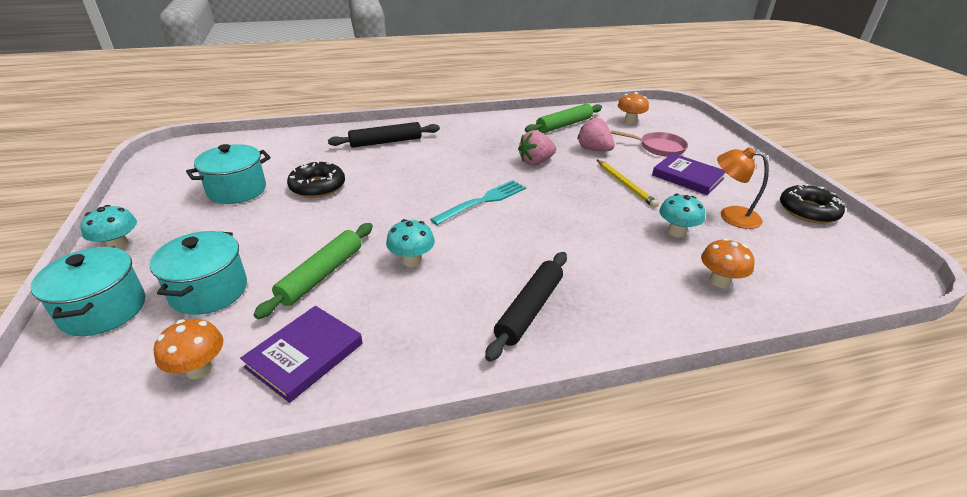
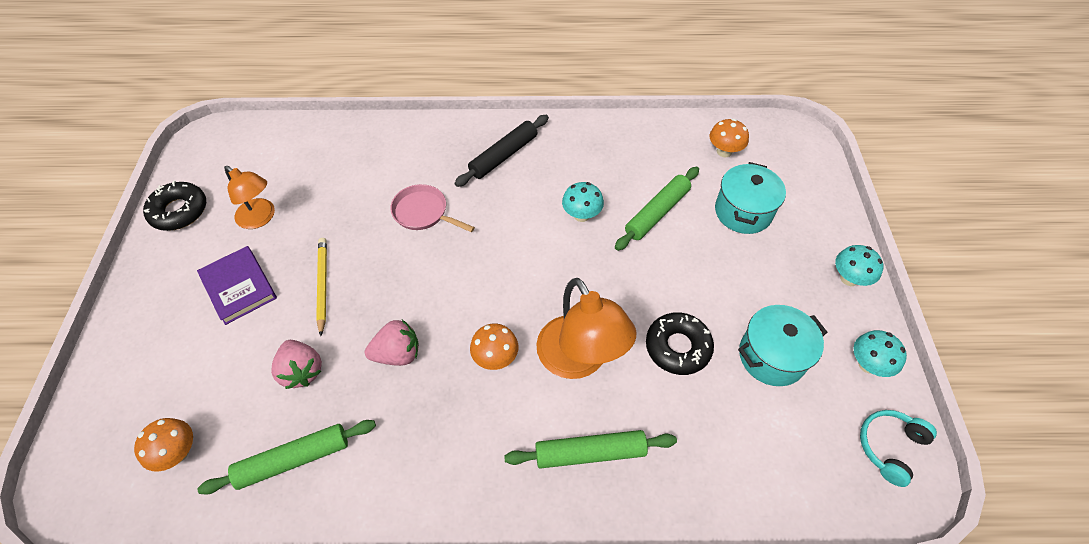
camera: 165 degrees left, 20 degrees up
(103, 310) = (814, 207): turquoise pot -> none
(170, 162) = (890, 447): none -> turquoise headphones
(305, 355) = (660, 149): purple book -> none
(386, 142) = (590, 453): black rolling pin -> green rolling pin
(398, 173) = (579, 360): none -> orange lamp
(483, 201) = (494, 285): turquoise fork -> none
(658, 147) = (210, 360): pink pan -> pink pan (423, 213)
(676, 232) = (333, 207): turquoise mushroom -> turquoise mushroom (868, 364)
(719, 281) = (347, 154): orange mushroom -> orange mushroom (495, 358)

